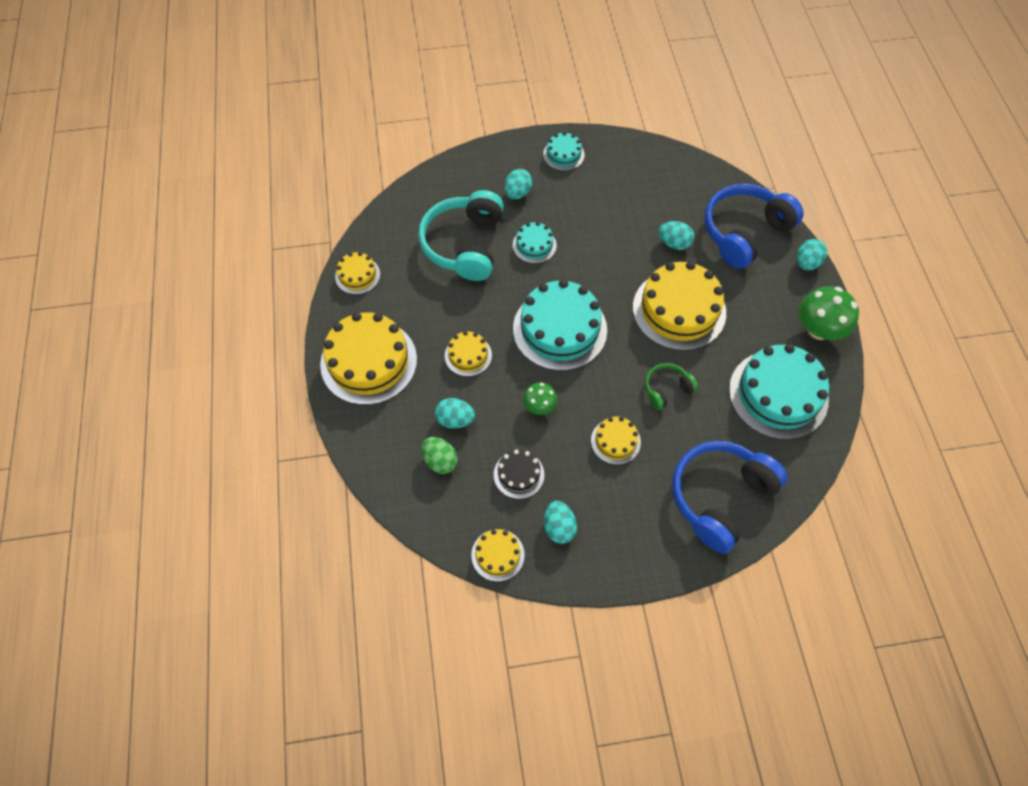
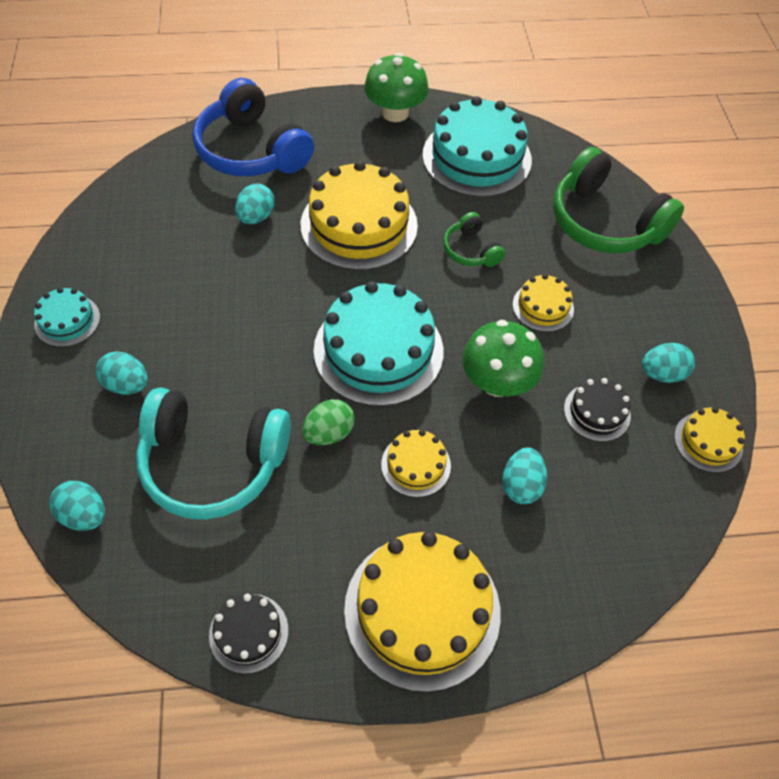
camera: 90 degrees left, 5 degrees down
(357, 275) = (248, 633): yellow cake -> black cake
(440, 461) = (586, 506): green egg -> green egg (329, 433)
(534, 245) = (231, 370): turquoise cake -> none
(539, 406) = (497, 382): green mushroom -> green mushroom, size x1.76
(720, 497) = (604, 222): blue headphones -> green headphones
(807, 263) = (305, 107): turquoise egg -> turquoise egg (84, 515)

